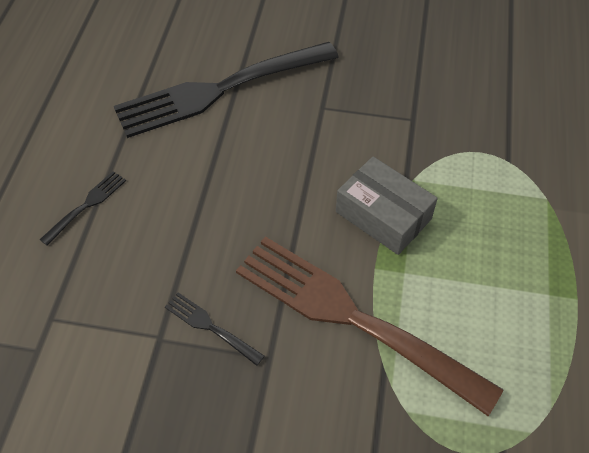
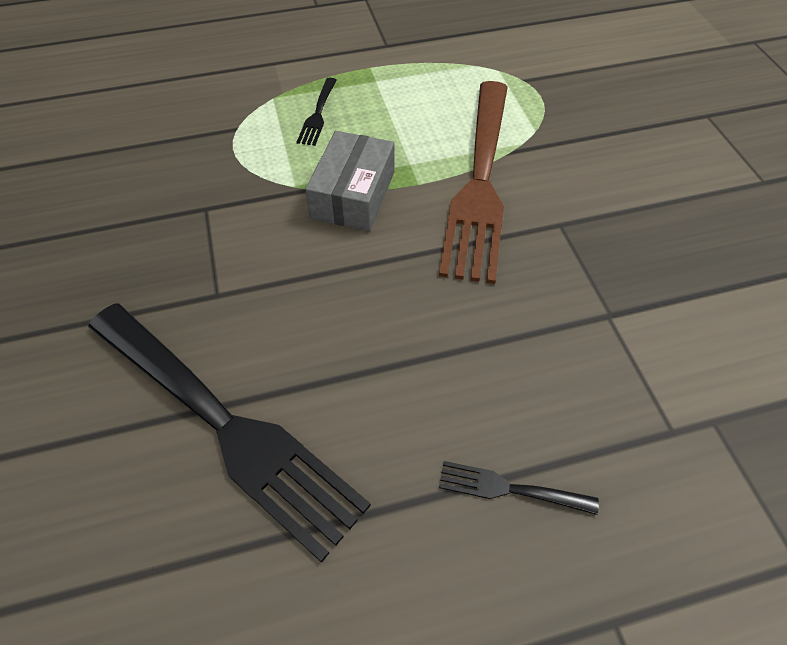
camera: 115 degrees left, 0 degrees up
(211, 327) = (566, 278): black fork -> black fork (318, 114)

